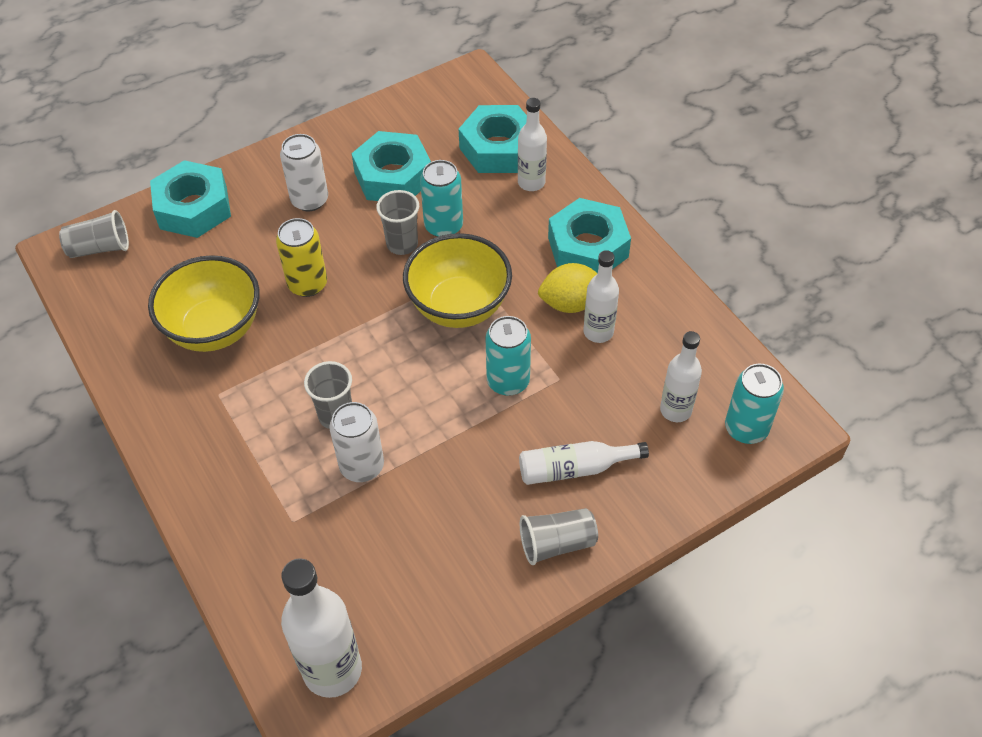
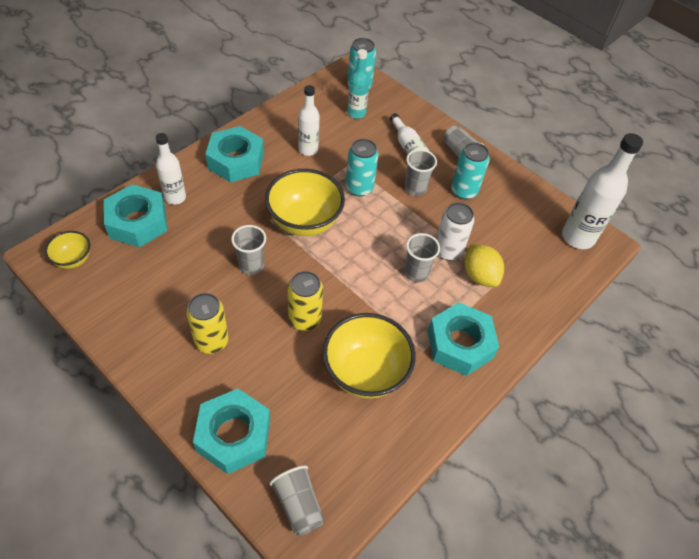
camera: 110 degrees left, 0 degrees up
(309, 200) = (211, 341): white can -> yellow can
(393, 176) = (176, 286): turquoise nut -> turquoise nut (460, 344)
(443, 226) = (228, 243): turquoise can -> turquoise can (464, 191)
(456, 97) = (73, 260): none -> yellow bowl
(491, 454) = (415, 189): none -> grey cup
(571, 303) = (287, 164): yellow lemon -> yellow lemon (479, 276)
(675, 410) = (356, 113): white bottle -> turquoise bottle

